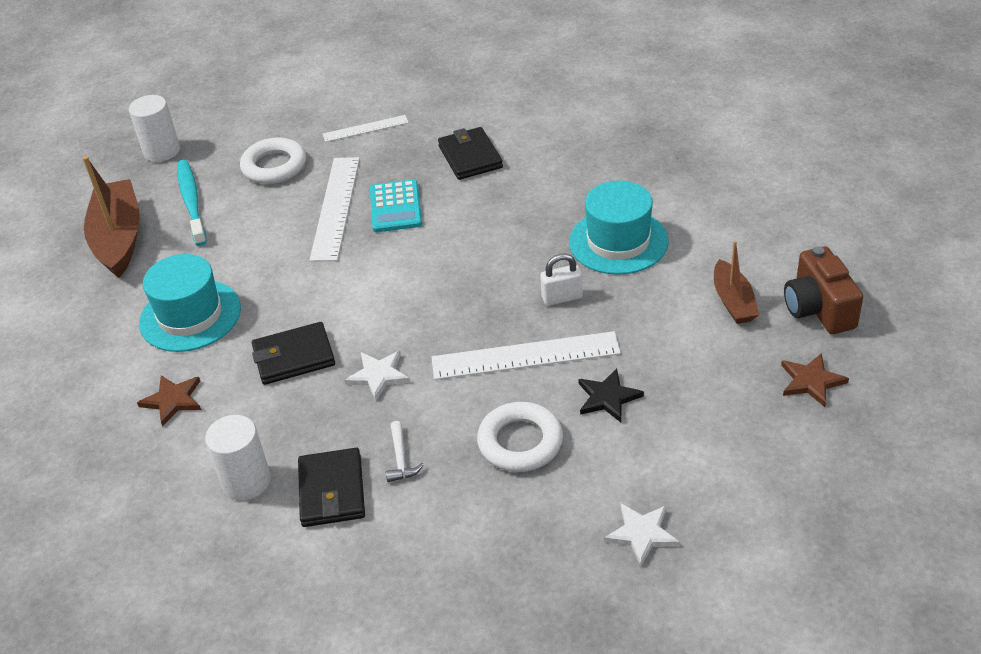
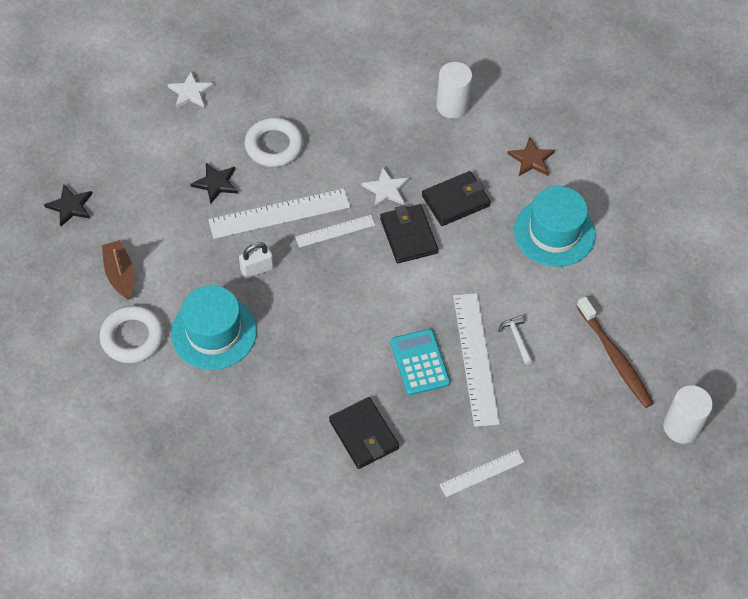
camera: 165 degrees right, 15 degrees up
(119, 238) = (660, 309): brown boat -> none
(192, 202) = (615, 358): turquoise toothbrush -> brown toothbrush
(274, 166) = (555, 411): white ring -> white ring (132, 337)
(332, 491) = (393, 104): black wallet -> black wallet (408, 236)
(401, 459) = (353, 128): white hammer -> white hammer (517, 339)
(457, 332) = (335, 231): none -> white ruler
(811, 381) = (70, 206): brown star -> black star
(818, 309) = (54, 271): brown camera -> none

